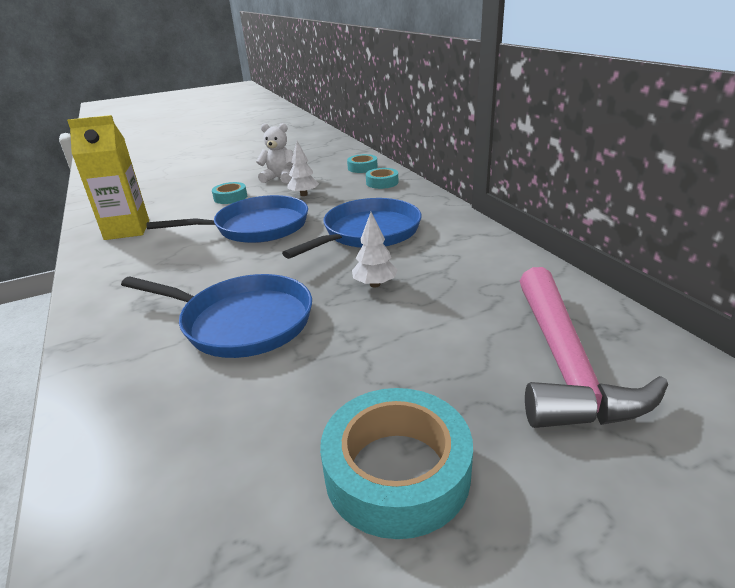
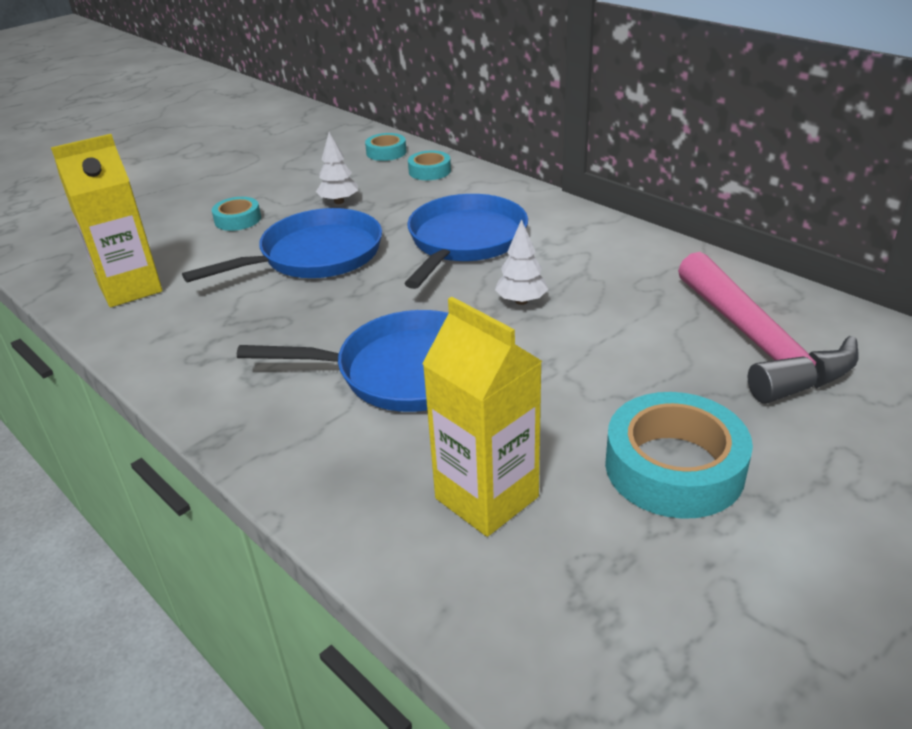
camera: 20 degrees left, 5 degrees up
(208, 451) = (486, 497): none -> yellow carton
(279, 178) = (283, 182): white teddy bear -> none

